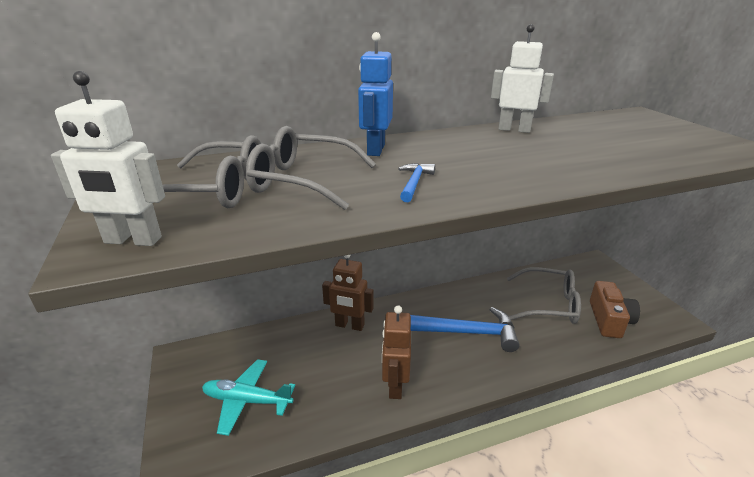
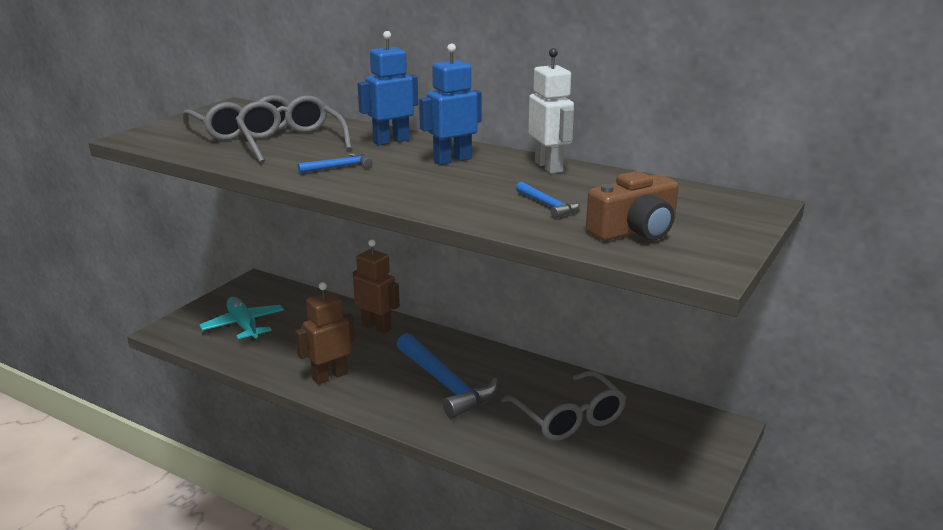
camera: 50 degrees right, 5 degrees down
(132, 240) = (155, 137): white robot -> none
(349, 325) = (376, 327): brown robot -> brown robot turned 150 degrees clockwise
(457, 146) = (452, 160): none -> blue robot
(598, 150) = (548, 205): none -> blue hammer
(609, 320) = (598, 465): brown camera -> brown camera (635, 231)

